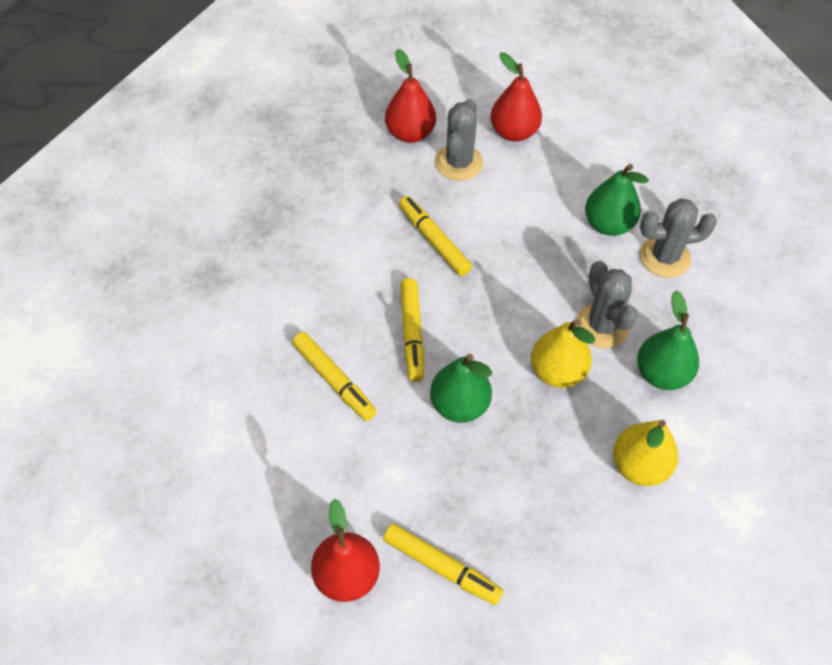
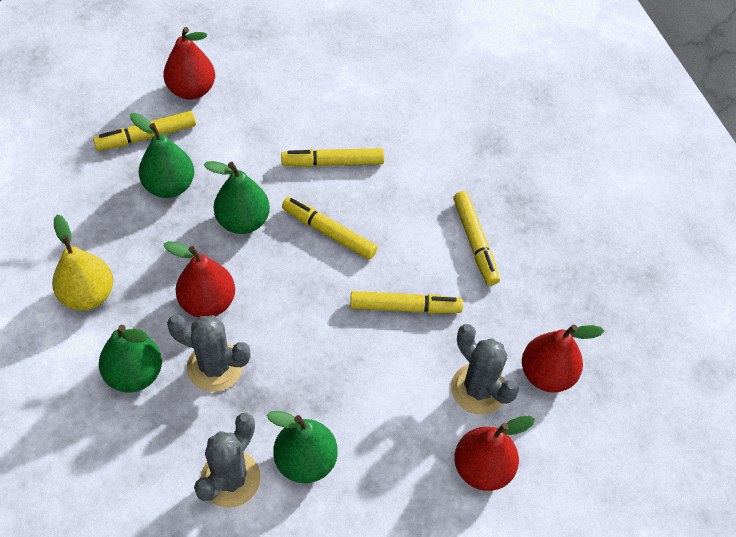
camera: 125 degrees right, 0 degrees up
(331, 230) = (475, 242): none -> yellow marker
(478, 495) = (169, 186): none -> green pear
(557, 372) = (207, 302): yellow pear -> red pear

